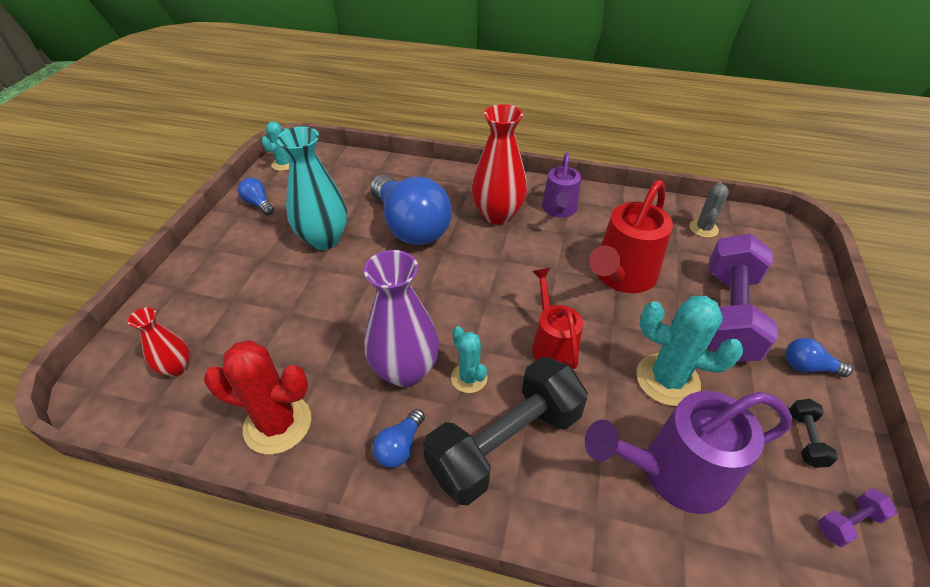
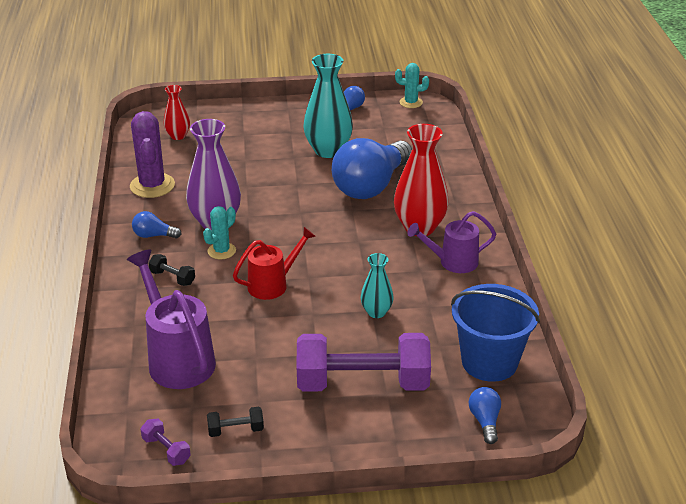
camera: 70 degrees right, 10 degrees down
(278, 424) = (152, 185): red cactus -> purple cactus
(505, 444) = (172, 278): black dumbbell -> black dumbbell, size x0.40
(621, 277) = (376, 312): red watering can -> turquoise vase
(667, 379) = (264, 350): turquoise cactus -> none
(703, 228) = (489, 362): grey cactus -> blue bucket
(807, 367) = (319, 435): blue light bulb -> blue light bulb (485, 421)

